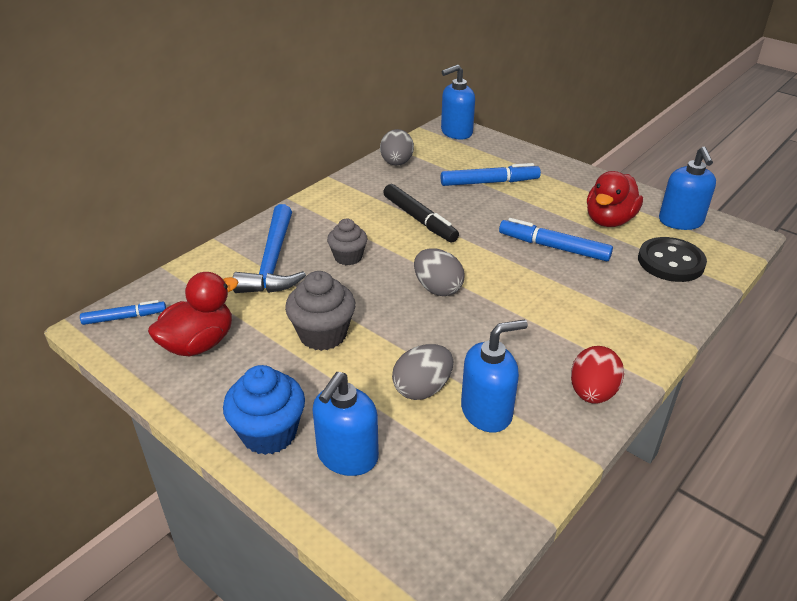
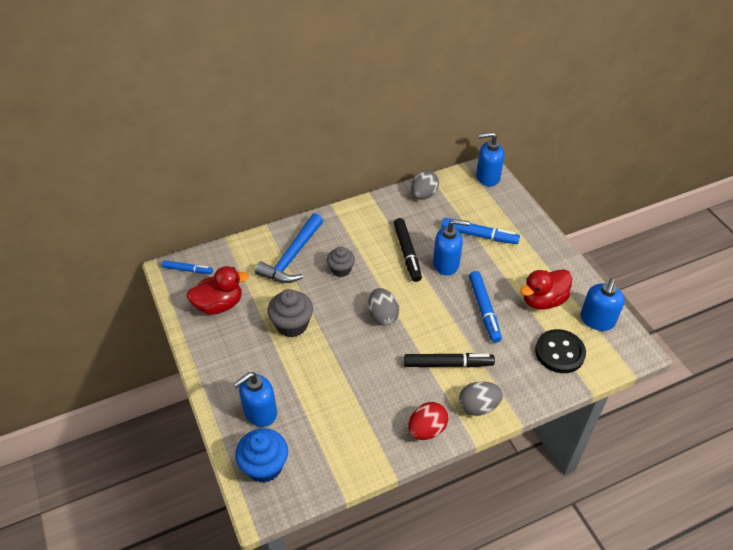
camera: 25 degrees right, 10 degrees up
(269, 433) = (227, 381): blue cupcake -> blue cupcake (264, 466)
(422, 389) = (327, 386): grey egg -> grey egg (478, 406)
(487, 412) = (354, 416): blue soap dispenser -> blue soap dispenser (446, 264)
(553, 247) = (484, 310): blue marker -> blue marker turned 150 degrees counterclockwise
(558, 313) = (448, 364): none -> black marker

